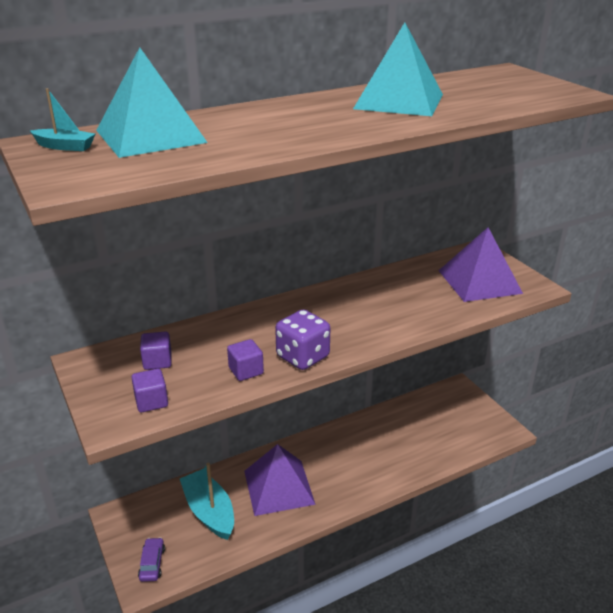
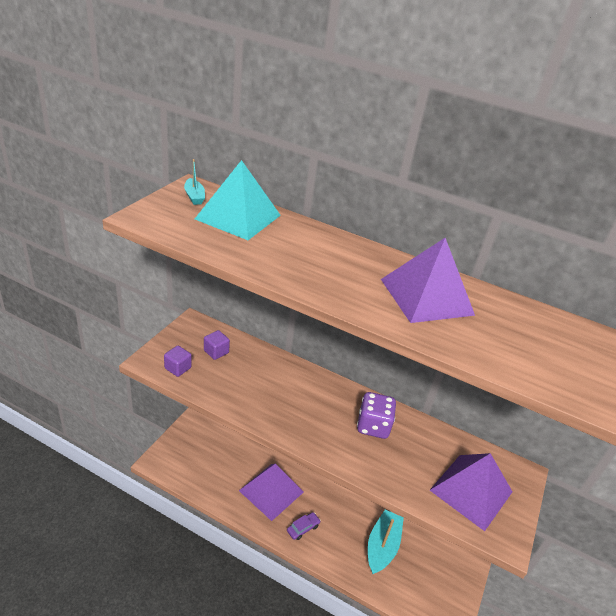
camera: 50 degrees right, 5 degrees up
(152, 563) = (171, 458): purple car -> purple car (303, 528)
(209, 512) = (225, 464): turquoise boat -> turquoise boat (382, 546)
(246, 371) = (237, 396): purple cube -> none
(303, 357) = (273, 418): purple dice -> purple dice (373, 426)
(399, 101) = (426, 296): turquoise pyramid -> purple pyramid

